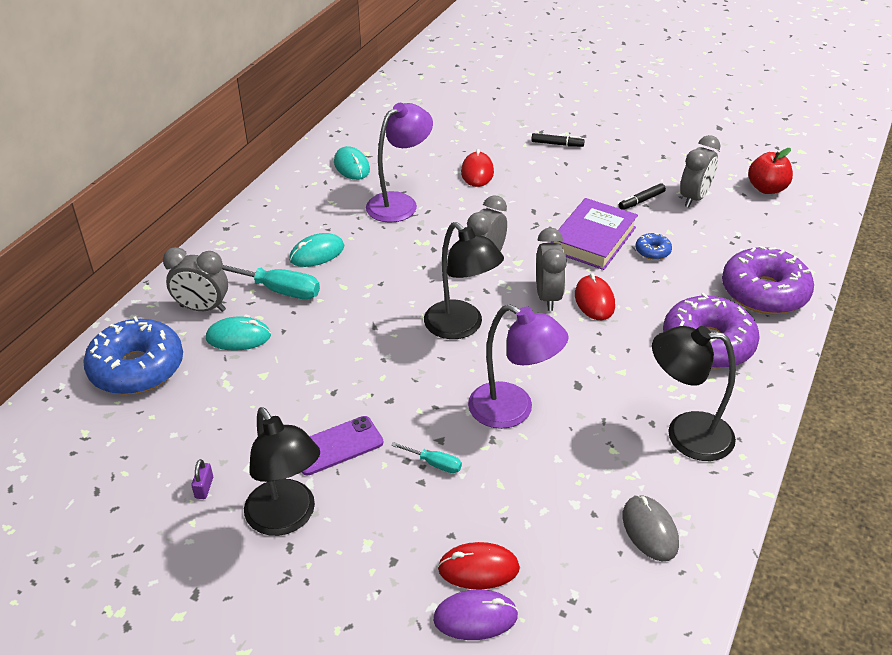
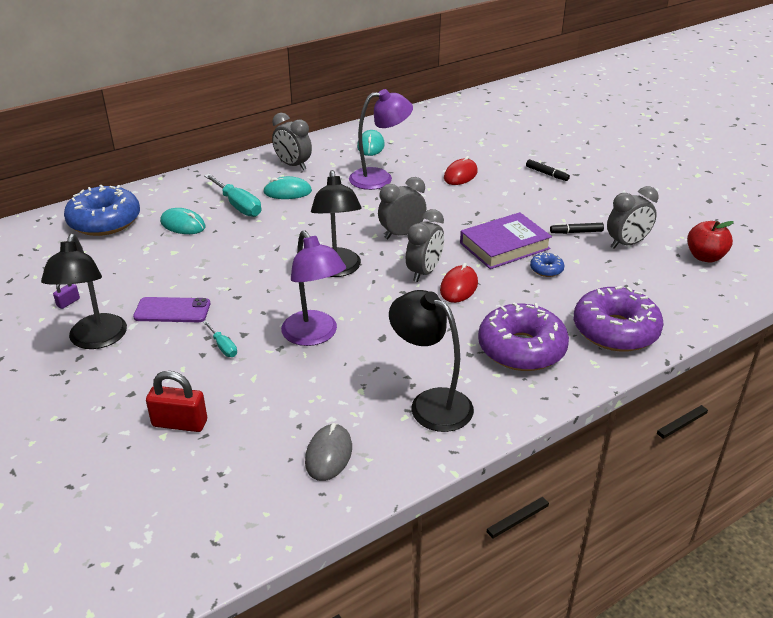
camera: 30 degrees right, 5 degrees down
(203, 308) = (179, 201): grey clock -> grey clock (293, 165)
(475, 617) = (144, 452): purple mouse -> none
(478, 568) = (180, 423): red mouse -> red padlock

